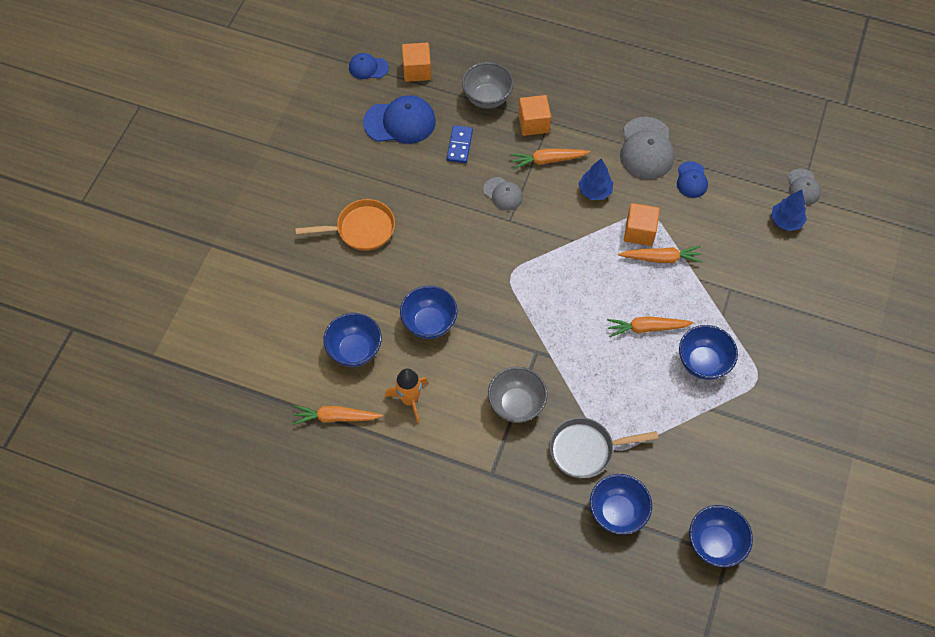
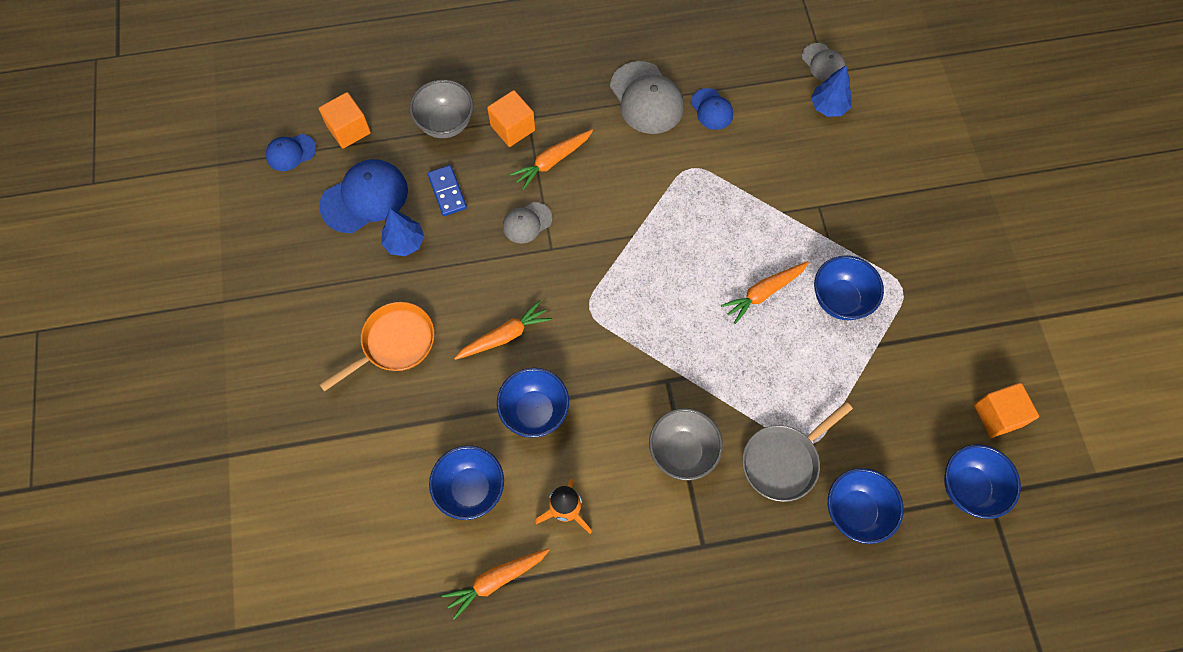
camera: 30 degrees left, 5 degrees up
(503, 194) = (527, 223): grey cap -> grey cap turned 135 degrees clockwise
(595, 191) = (621, 171): blue tree -> blue tree (404, 242)
(639, 232) = (693, 192): orange cube -> orange cube (998, 415)
(661, 258) = (732, 209): orange carrot -> orange carrot (504, 336)

